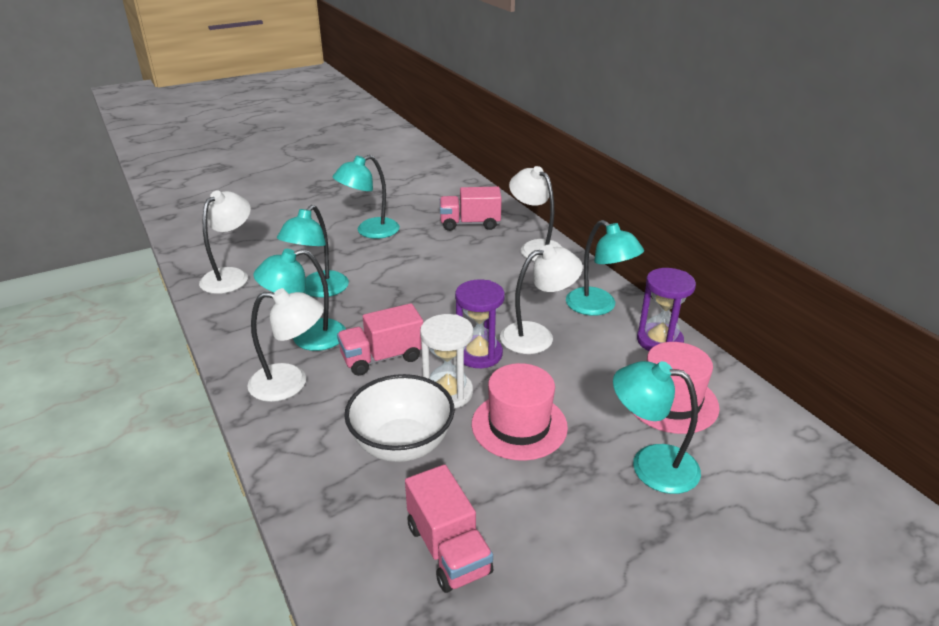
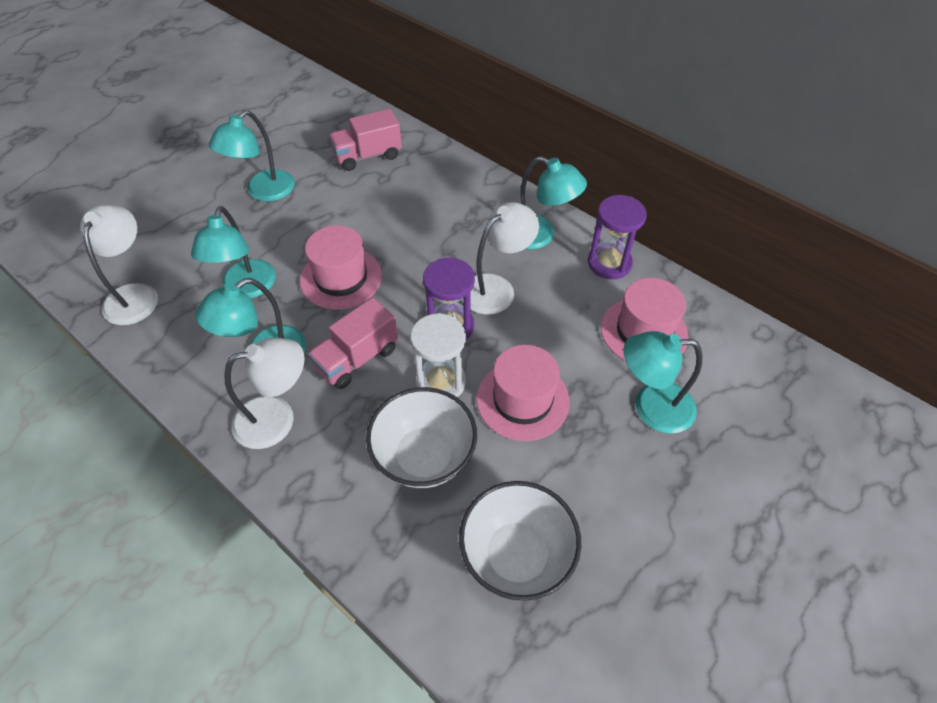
camera: 20 degrees left, 20 degrees up
(401, 299) = (341, 278): none -> pink hat
(448, 549) = (517, 555): pink truck -> white bowl
(535, 247) = (449, 173): white lamp -> none

